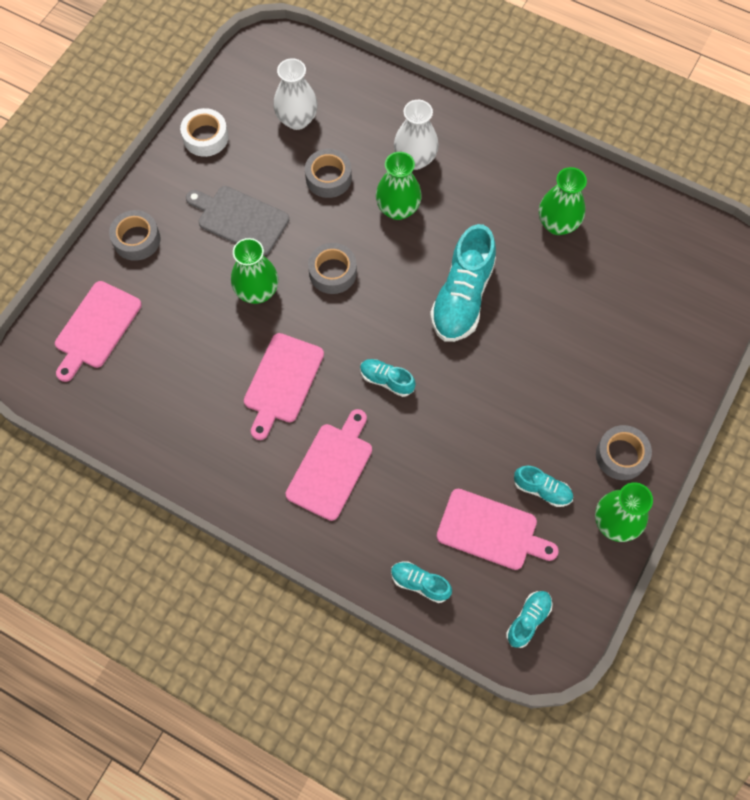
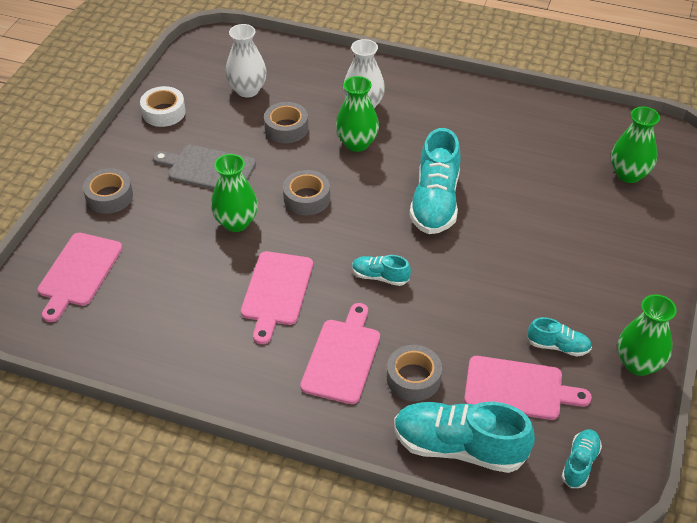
camera: 10 degrees left, 20 degrees down
(420, 583) = (459, 447): turquoise shoe -> turquoise shoe, size x1.99
(557, 224) = (507, 136): green vase -> green vase (628, 174)
(621, 455) = (625, 306): grey tape -> grey tape (413, 378)

